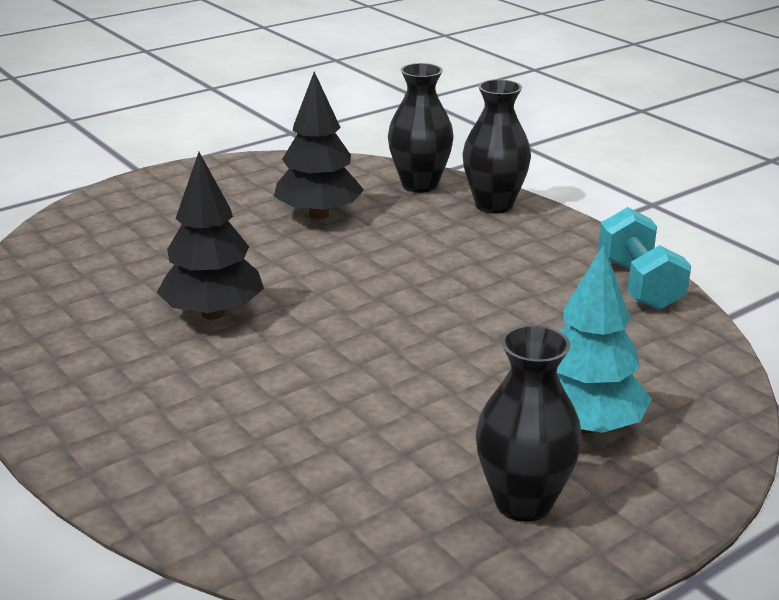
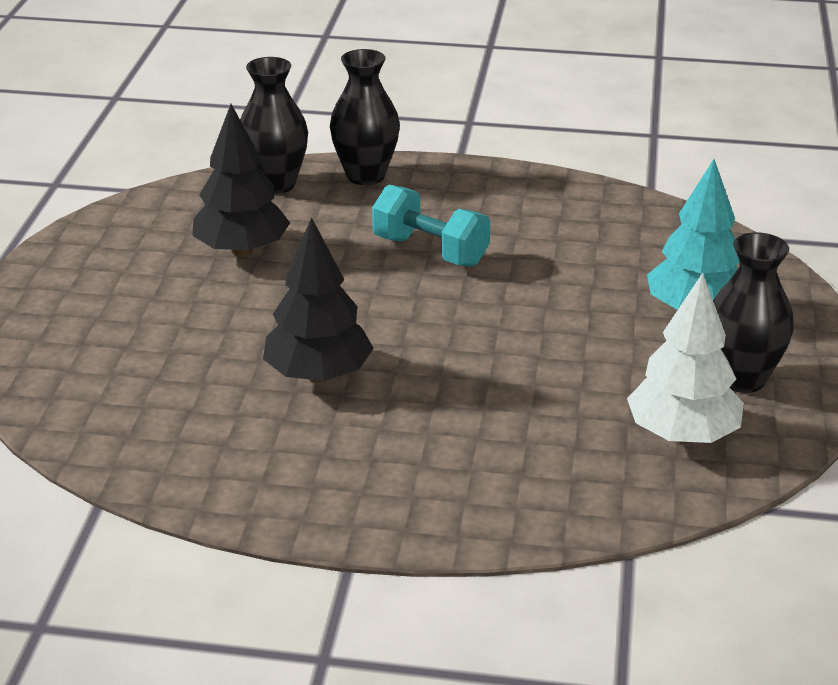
camera: 45 degrees left, 5 degrees up
(384, 513) = (682, 435): none -> white tree
(639, 284) = (569, 193): turquoise dumbbell -> turquoise dumbbell (430, 251)

